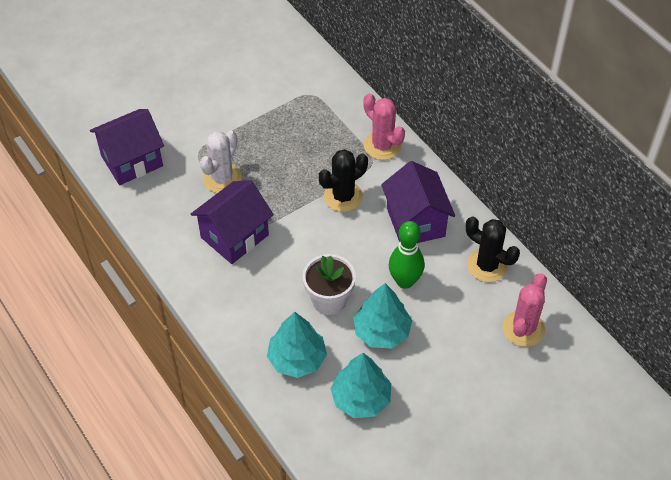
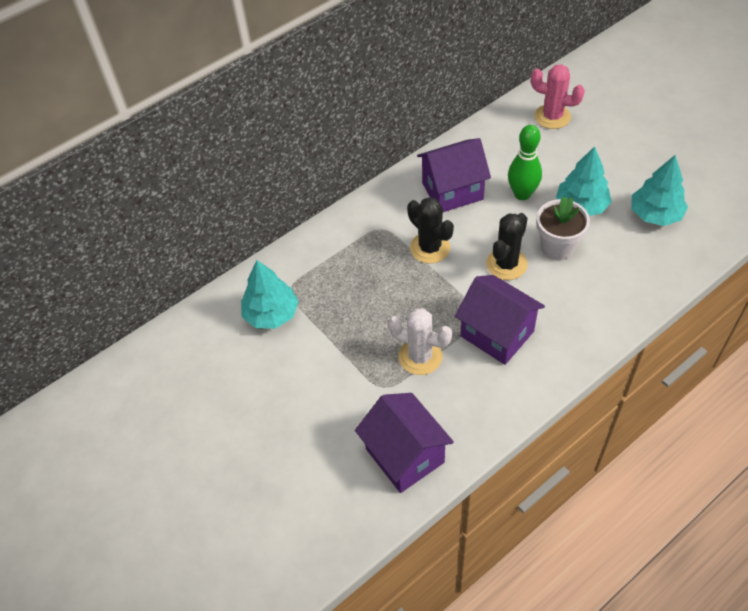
camera: 90 degrees left, 0 degrees up
(297, 359) = (629, 264): turquoise tree -> turquoise tree (271, 314)
(382, 146) = (359, 223): pink cactus -> none
(487, 265) = (492, 141): black cactus -> black cactus (506, 264)

